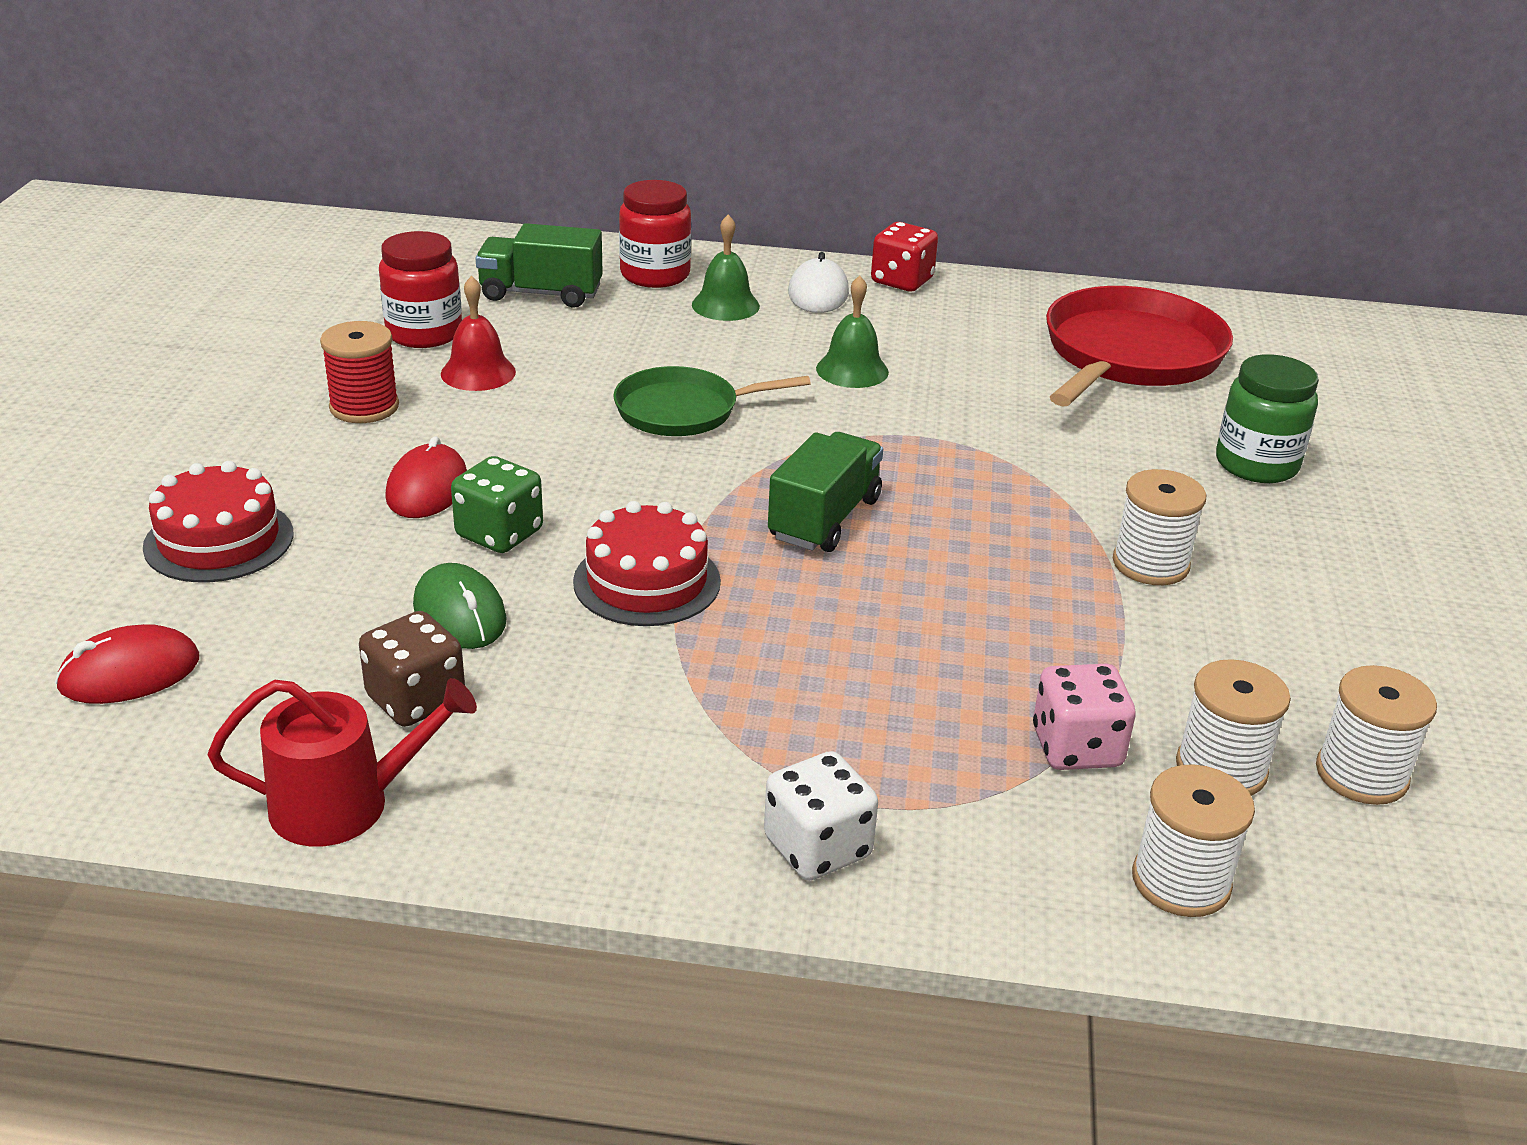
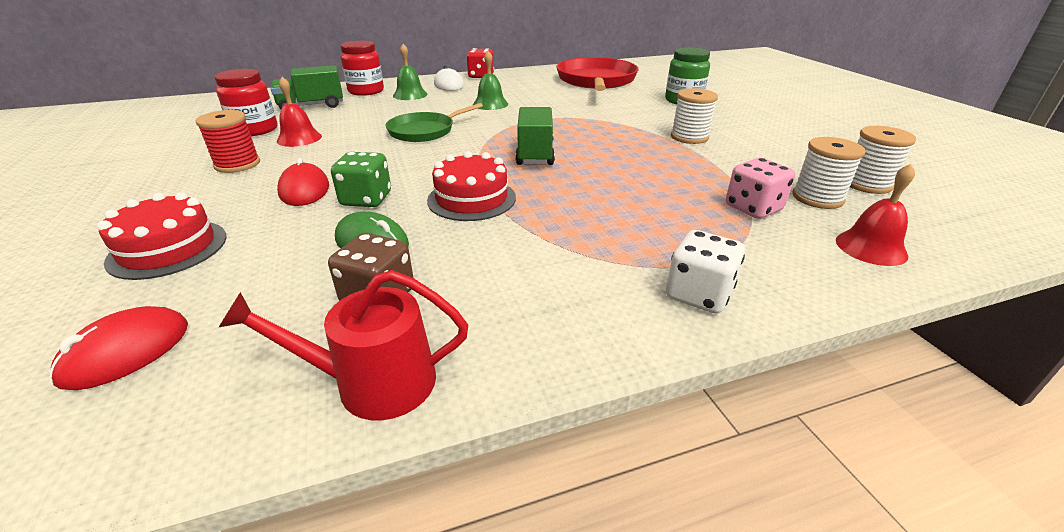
camera: 25 degrees left, 0 degrees up
(345, 804) = (373, 383): red watering can -> red watering can turned 150 degrees counterclockwise
(1181, 881) = (871, 247): white spool -> red bell

